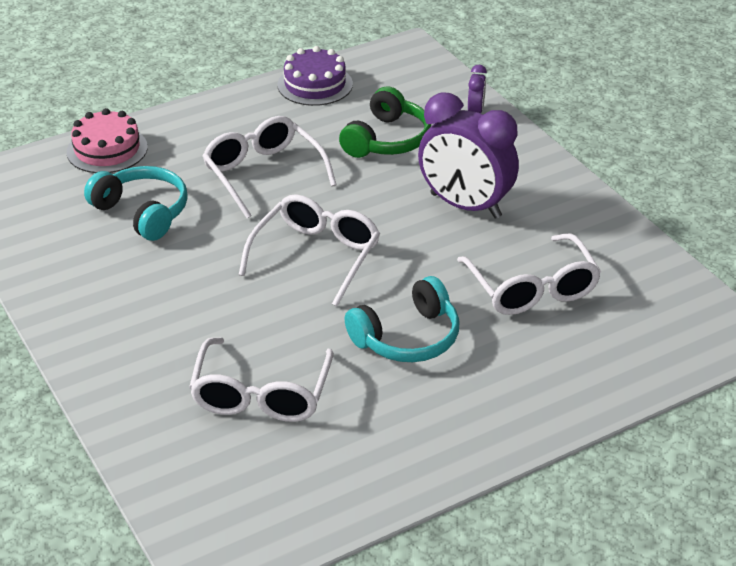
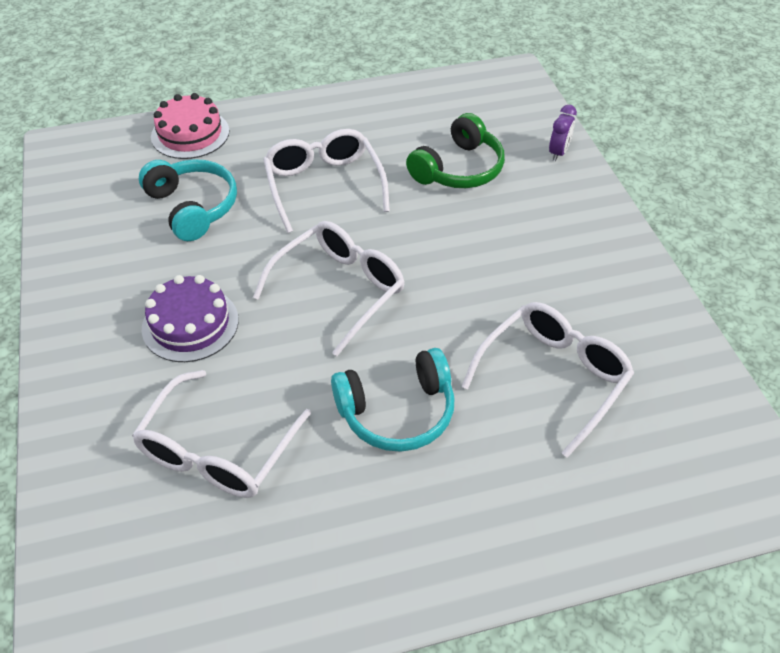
camera: 15 degrees right, 10 degrees up
(315, 84) = (410, 97): purple cake -> purple cake (190, 324)
(465, 206) = (513, 259): purple clock -> none
(532, 288) = (553, 377): white glasses -> white glasses turned 135 degrees counterclockwise

